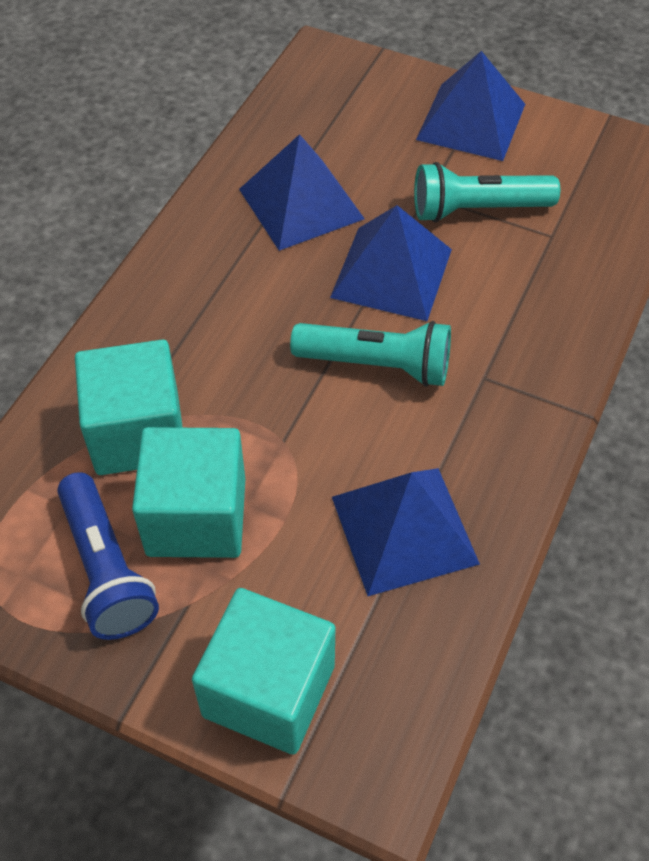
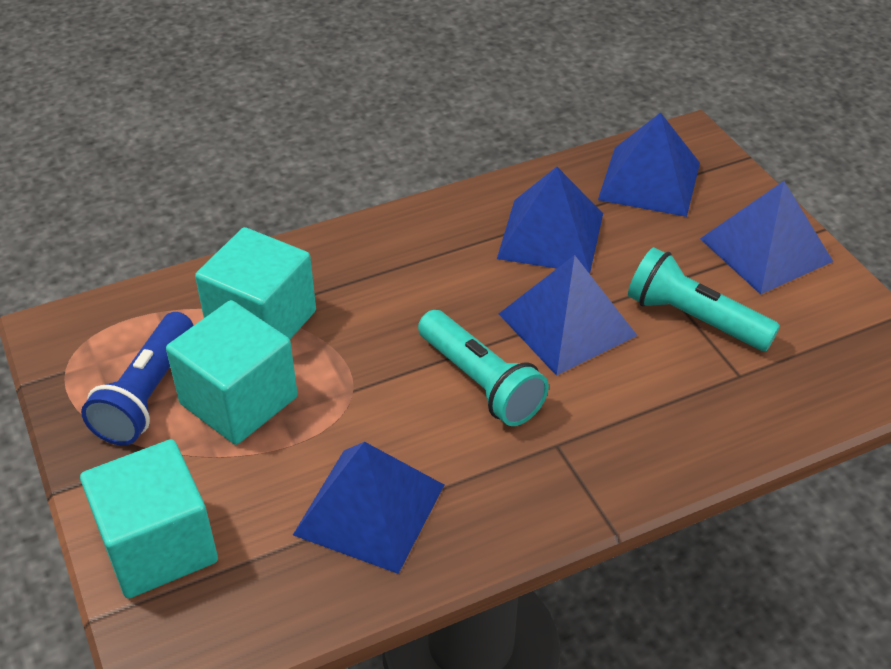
camera: 40 degrees right, 10 degrees down
(329, 110) = (649, 181): none -> blue pyramid

